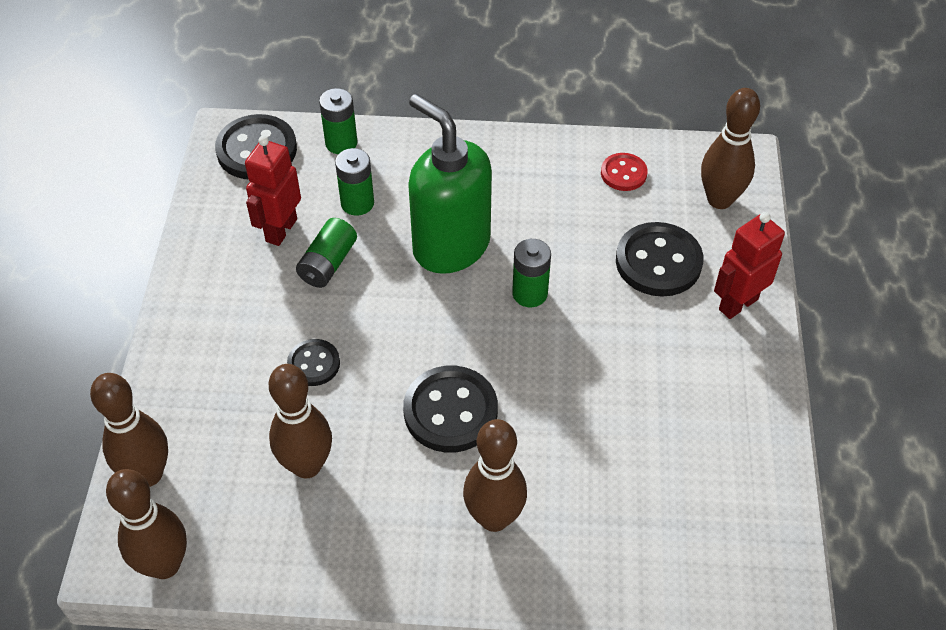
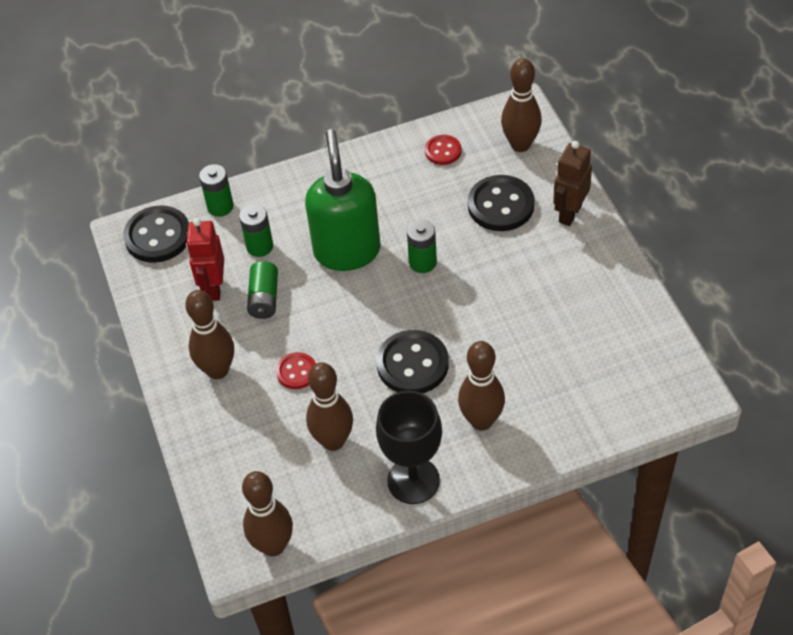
camera: 20 degrees left, 0 degrees up
(148, 474) = (223, 493): brown bowling pin -> brown bowling pin (218, 370)
(314, 364) = (296, 372): black button -> red button
(371, 558) = (413, 480): none -> black goblet
(450, 246) = (347, 251): green soap dispenser -> green soap dispenser turned 60 degrees clockwise
(737, 304) = (569, 213): red robot -> brown robot

